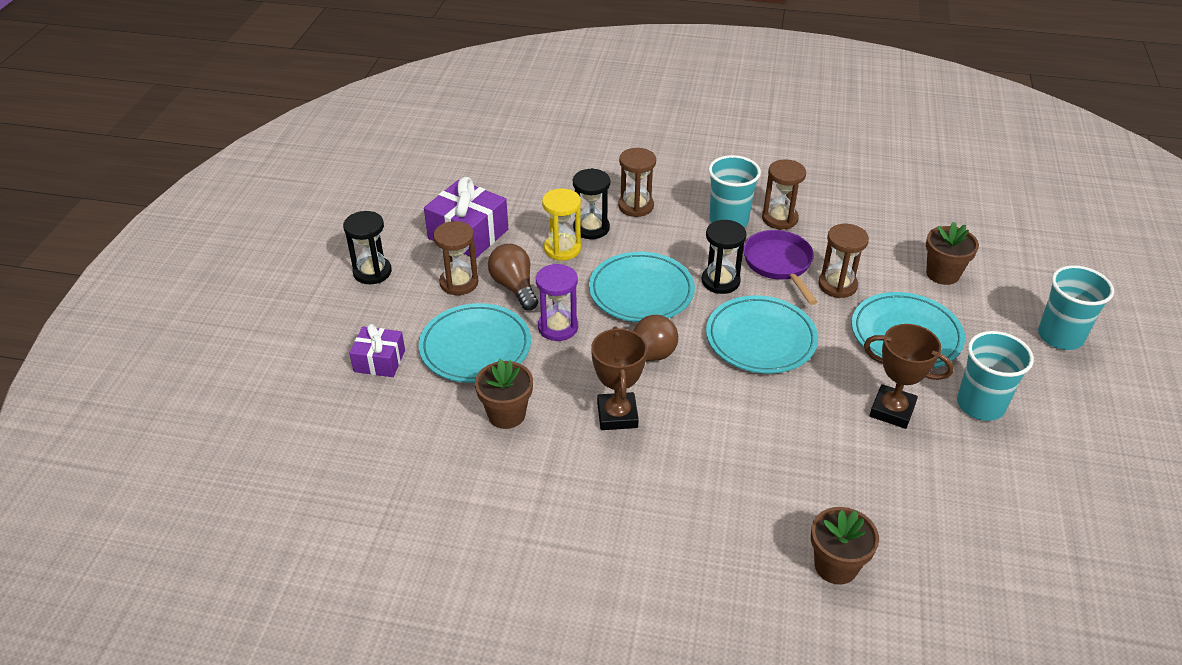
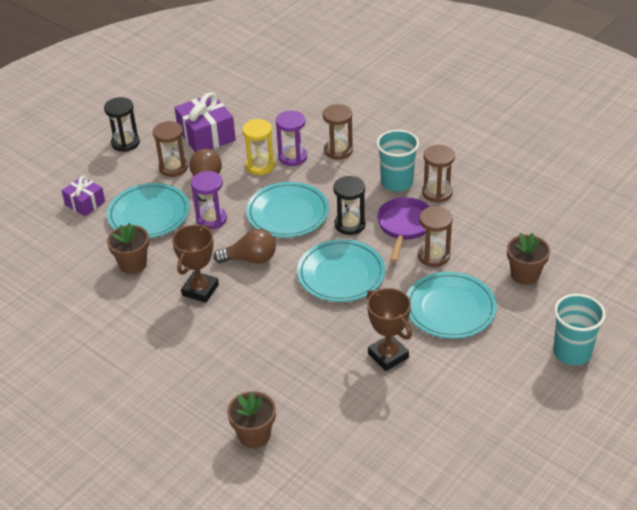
camera: 30 degrees right, 0 degrees up
(591, 228) = (292, 157): black hourglass -> purple hourglass
(980, 405) = (457, 376): turquoise cup -> none

